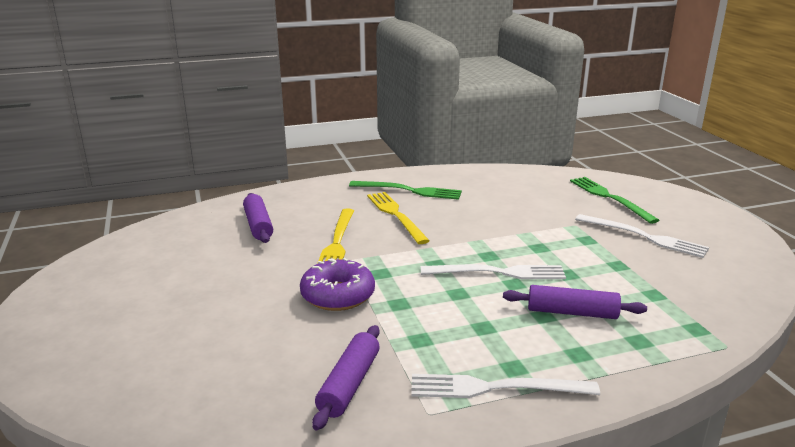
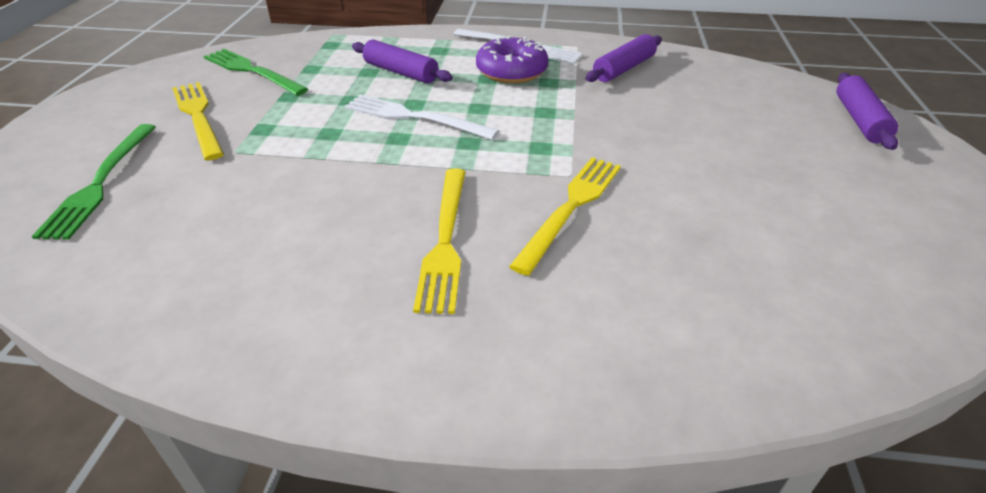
camera: 155 degrees left, 15 degrees up
(258, 225) = (692, 285): purple rolling pin -> purple rolling pin (859, 120)
(338, 295) = (603, 134): purple donut -> purple donut (511, 72)
(409, 191) = (362, 305): green fork -> green fork (252, 71)
(644, 237) = (198, 117): white fork -> yellow fork

